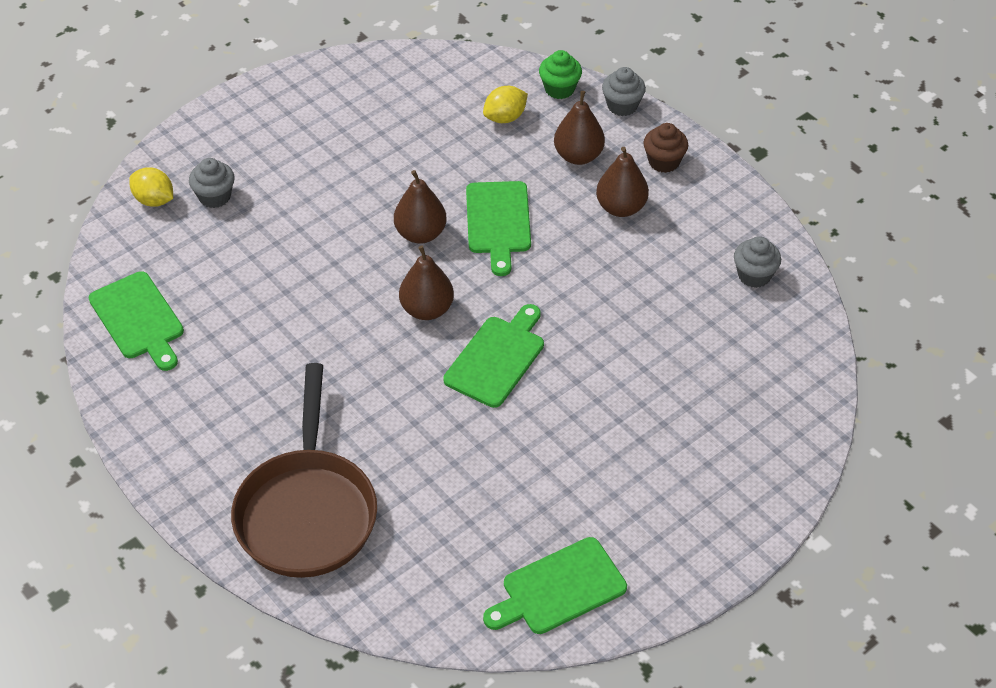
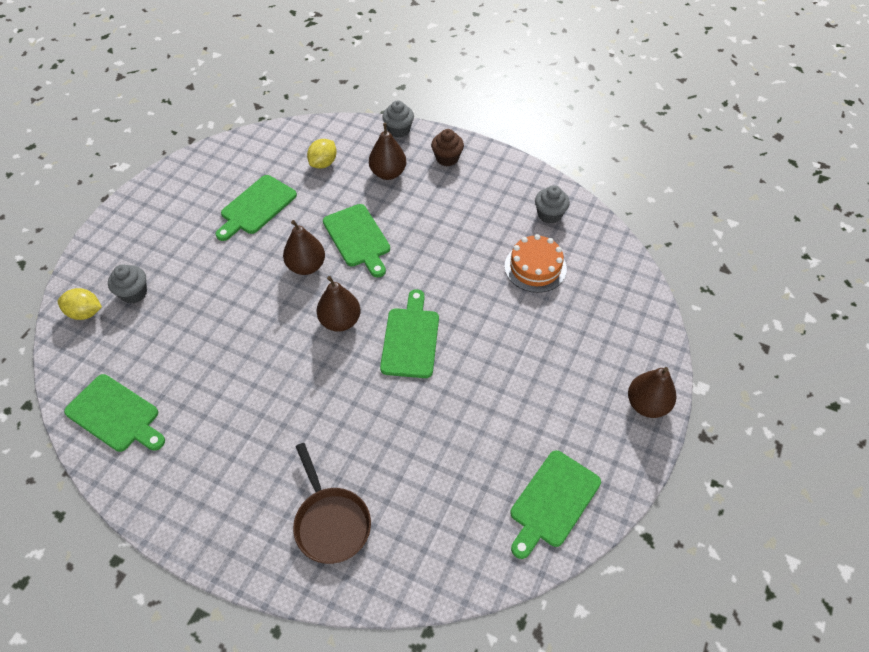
camera: 25 degrees left, 5 degrees up
(307, 512) = (331, 522): brown pan -> brown pan, size x0.63
(398, 144) = (256, 207): none -> green cutting board
(559, 89) = (350, 132): green cupcake -> none
(621, 207) = (436, 199): brown pear -> brown pear (647, 404)
(696, 331) = (535, 267): none -> orange cake

